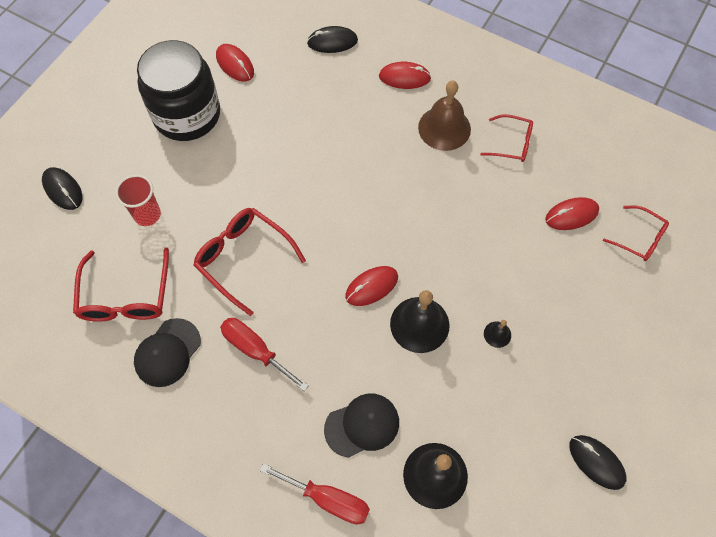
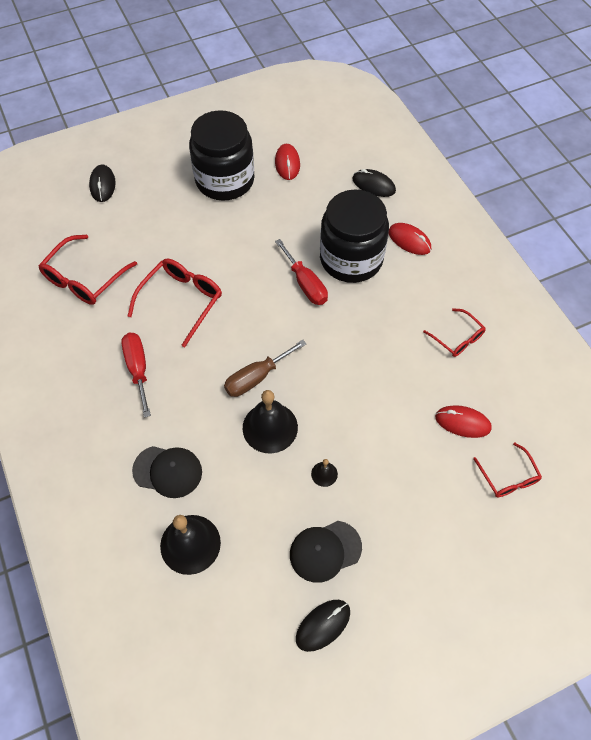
camera: 35 degrees right, 5 degrees down
(147, 215) = (142, 233): red cup -> none
(167, 352) = (80, 333): black cap -> black cap (325, 551)
(243, 258) = (182, 300): red glasses -> red glasses turned 45 degrees clockwise
(328, 499) = (101, 506): red screwdriver -> red screwdriver (305, 284)
(367, 124) = (351, 259): none -> black jar
(371, 287) = (256, 377): red mouse -> brown screwdriver
(444, 128) = (410, 295): brown bell -> none
(596, 462) = (323, 625): black mouse -> black mouse turned 60 degrees clockwise

